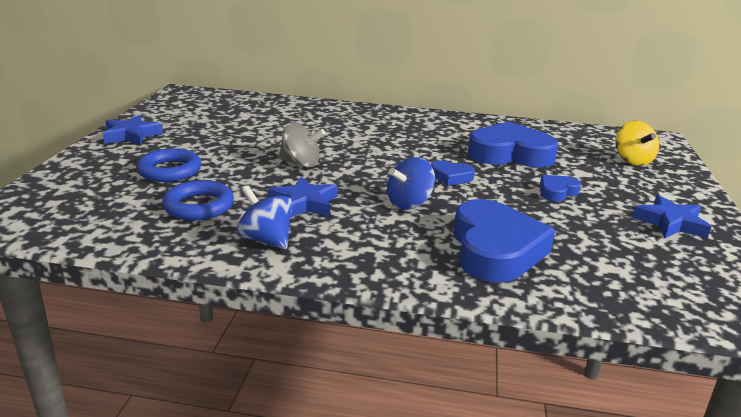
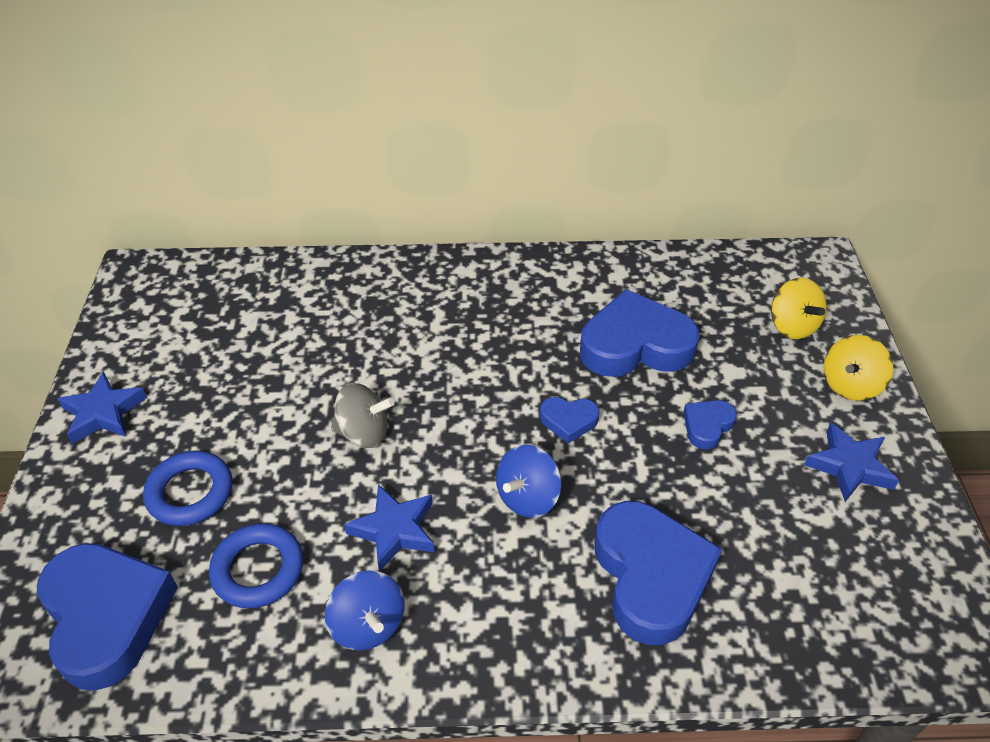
camera: 10 degrees left, 20 degrees up
(83, 210) = (107, 617): none -> blue heart
(266, 240) = (368, 625): blue spinning top -> blue spinning top turned 150 degrees counterclockwise
(675, 189) = (850, 385): none -> yellow spinning top

